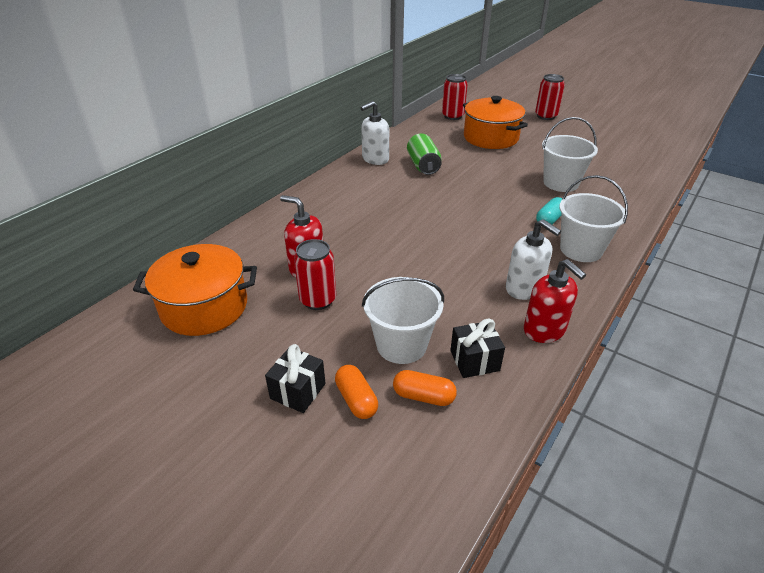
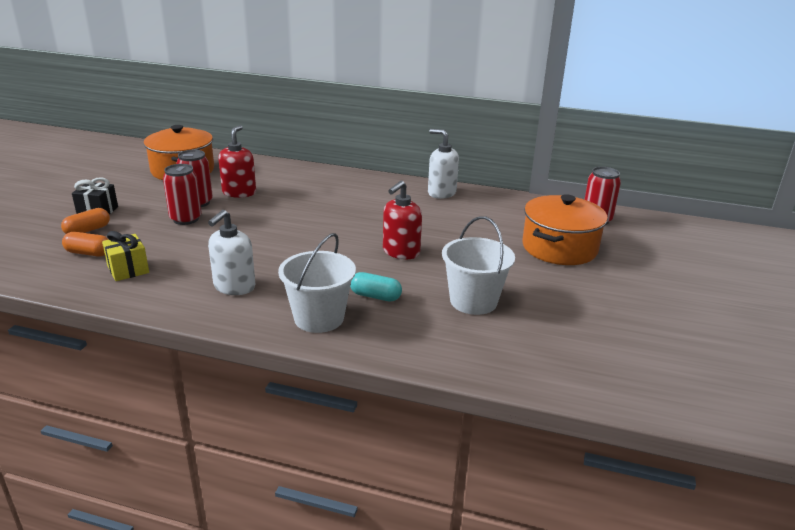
camera: 70 degrees right, 10 degrees down
(401, 345) = (146, 239): white bucket -> none
(423, 165) = (448, 216): green can -> none
(423, 396) = (88, 253): orange capsule -> orange capsule turned 75 degrees counterclockwise
(474, 360) = (128, 269): black gift -> yellow gift
(544, 330) = (171, 300): red soap dispenser -> red soap dispenser (401, 252)
(546, 116) = (680, 283): red can -> red can (186, 219)

